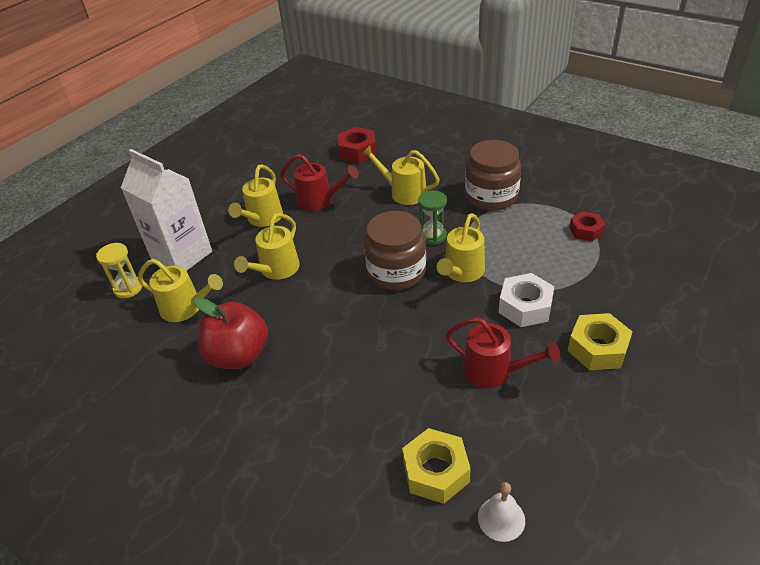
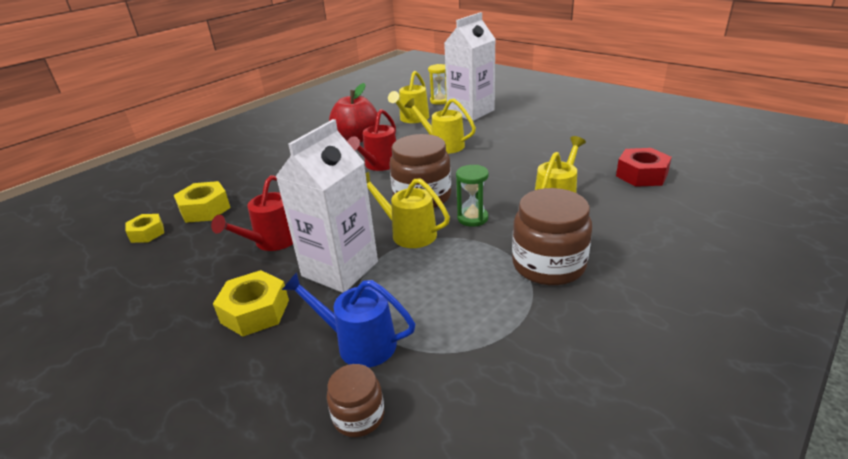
camera: 95 degrees right, 10 degrees down
(262, 219) = (514, 135): yellow watering can -> none
(320, 201) = (541, 158): red watering can -> red watering can (379, 165)
(501, 518) = (147, 233): white bell -> yellow nut
(525, 307) = (340, 269): white nut -> white carton
(586, 231) = (459, 343): red nut -> none
(605, 277) = (358, 343): none -> blue watering can
(663, 265) = (358, 416): none -> brown jar

